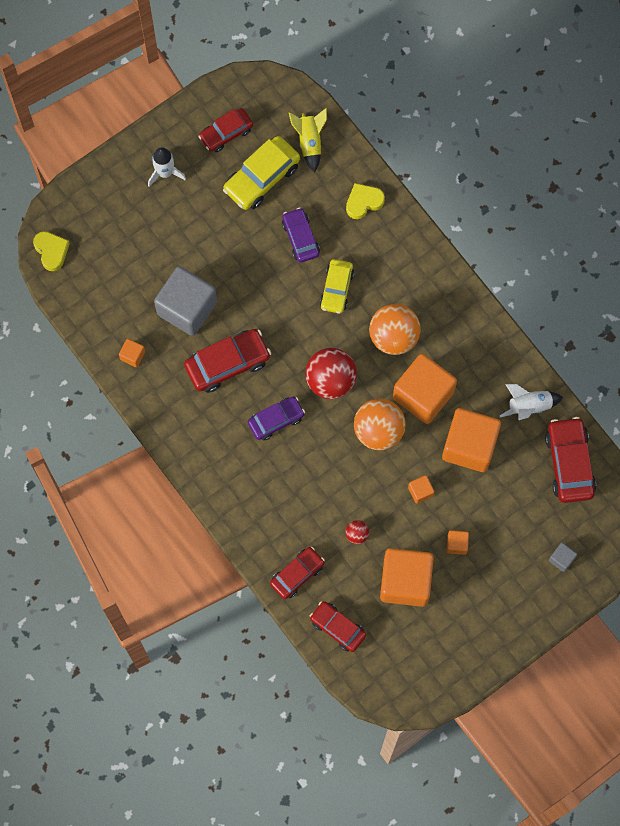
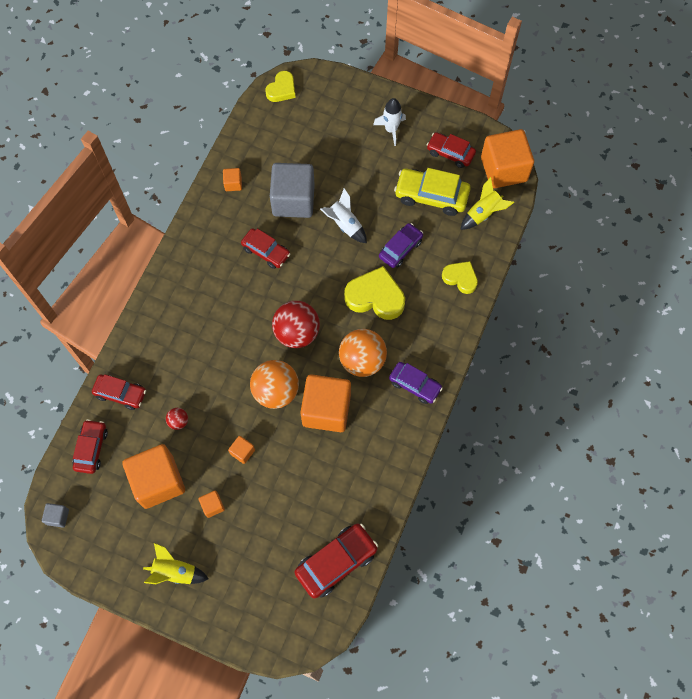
camera: 60 degrees right, 5 degrees down
(227, 363) = (266, 251): red car -> red car, size x0.66
(276, 420) = (240, 310): purple car -> purple car (415, 385)
(336, 289) = (375, 297): yellow car -> yellow heart
(469, 446) = (304, 470): orange cube -> orange cube (503, 169)
(499, 608) = (175, 571): none -> yellow rocket
(529, 406) = (367, 500): white rocket -> white rocket (344, 224)
(561, 559) = (247, 602): grey cube -> grey cube (58, 517)

